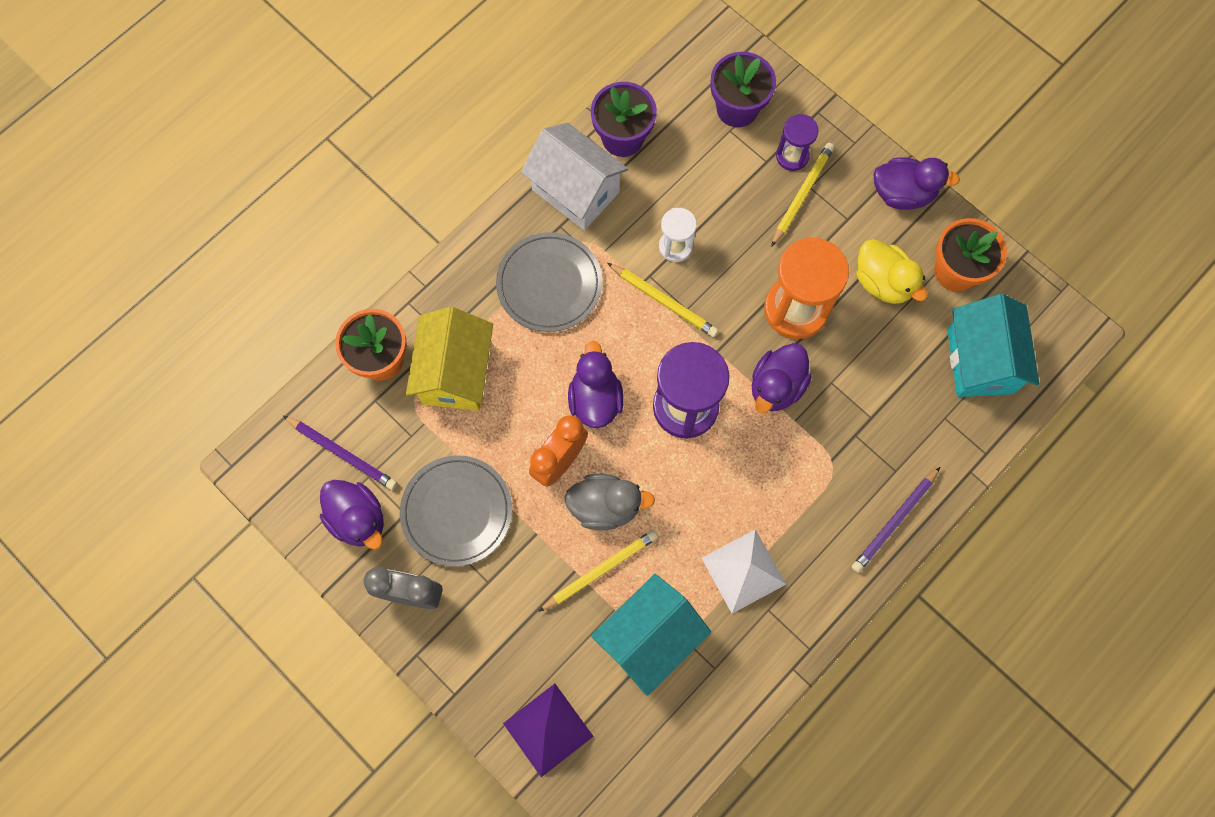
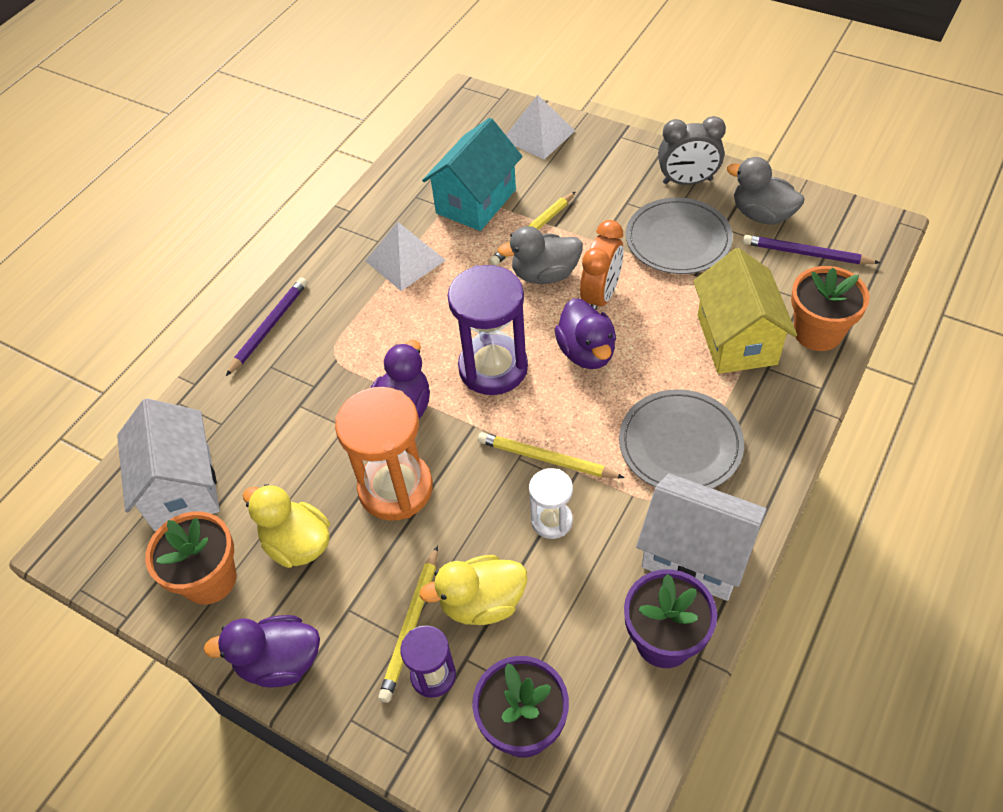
camera: 170 degrees right, 20 degrees down
(358, 519) = (762, 214): purple duck -> grey duck
(547, 729) = (538, 135): purple pyramid -> white pyramid
(745, 197) = (482, 603): none -> yellow duck
(980, 361) = (182, 487): turquoise house -> white house

